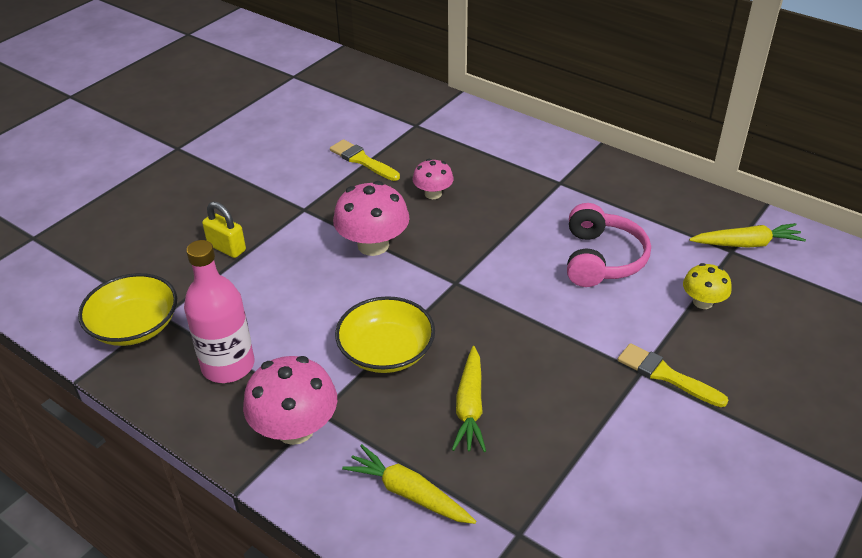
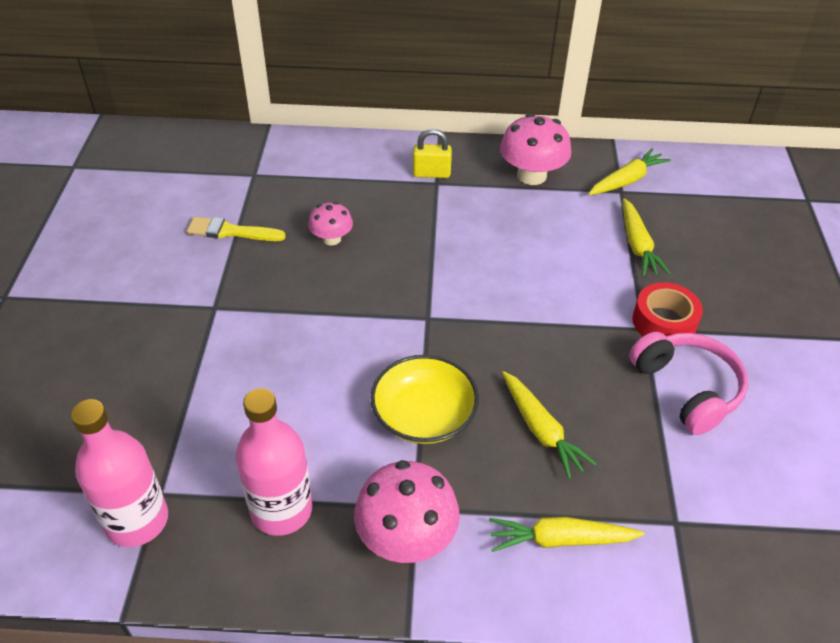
camera: 35 degrees left, 5 degrees up
(134, 326) = (137, 520): yellow bowl -> pink bottle
(227, 248) = (166, 385): yellow padlock -> yellow padlock (431, 173)
(373, 245) = (319, 315): pink mushroom -> pink mushroom (531, 175)
(601, 259) = (530, 241): pink headphones -> pink headphones (687, 389)
(666, 375) = (664, 322): yellow brush -> red tape
(703, 302) = (637, 245): yellow mushroom -> yellow carrot

